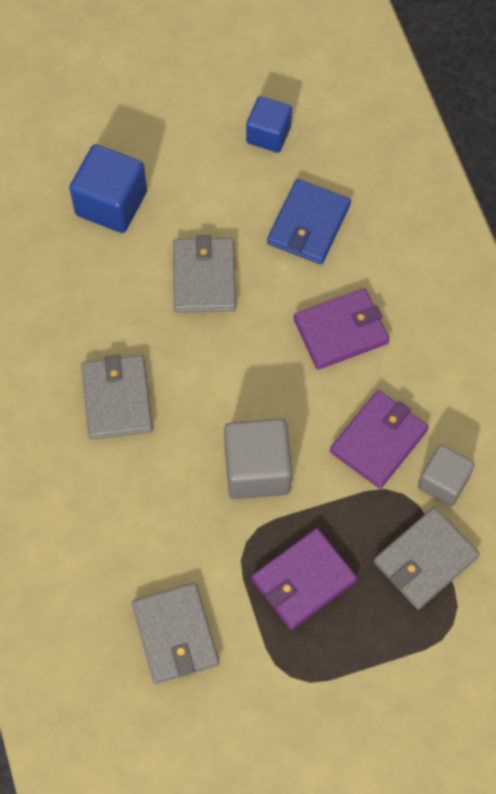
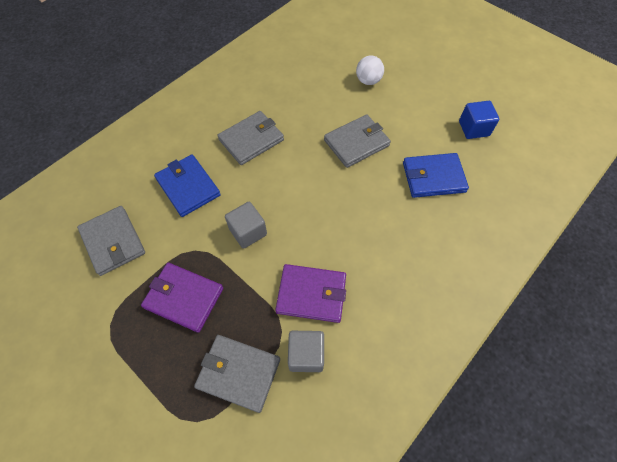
camera: 60 degrees right, 5 degrees down
(111, 203) = (368, 81): blue cube -> white ball
(145, 511) = (188, 187): none -> blue wallet
(175, 634) = (113, 242): grey wallet -> grey wallet turned 75 degrees counterclockwise
(257, 469) = (248, 232): grey cube -> grey cube, size x0.66
(341, 331) = (375, 231): purple wallet -> none

